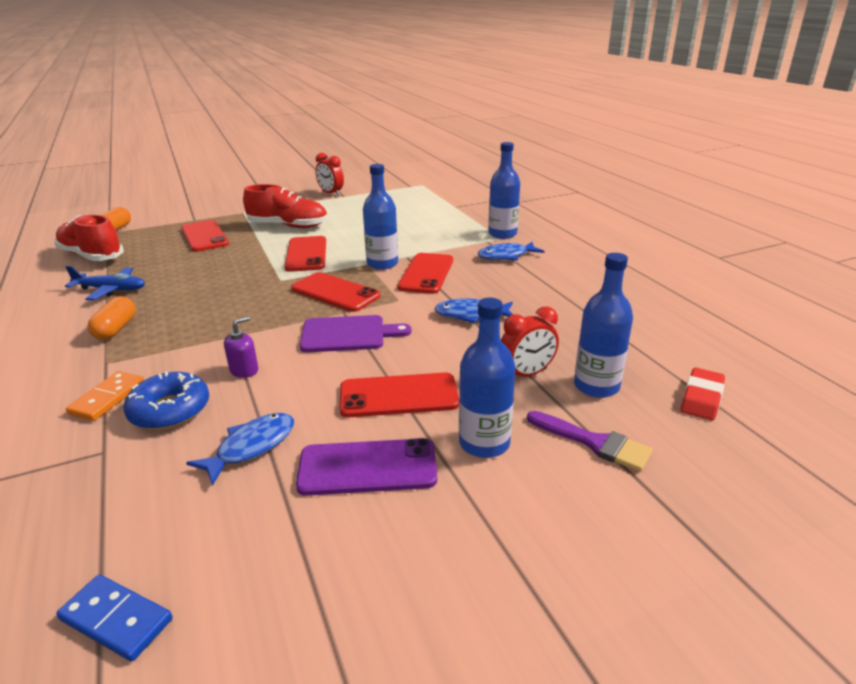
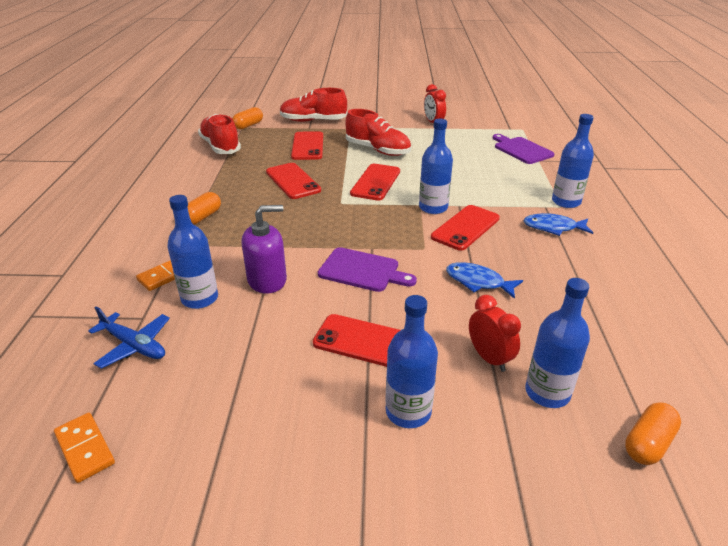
camera: 25 degrees right, 5 degrees up
(111, 290) = (217, 181): blue plane -> blue plane (134, 345)
(116, 619) = (85, 448): blue domino -> orange domino
(170, 410) = (200, 298): blue donut -> blue bottle
(195, 212) = (313, 121): none -> red shoe
(244, 370) = (267, 280): purple soap dispenser -> purple soap dispenser, size x1.79
(251, 447) = (235, 349): blue fish -> none
(335, 292) = (376, 227): red phone -> red phone (293, 181)
(367, 467) = (304, 398): purple phone -> none
(433, 201) = (521, 150): none -> purple cutting board
(526, 374) = (489, 358): red clock -> red clock turned 120 degrees counterclockwise
(594, 442) = (505, 448): purple brush -> none
(701, 398) = (648, 443): red eraser -> orange capsule

